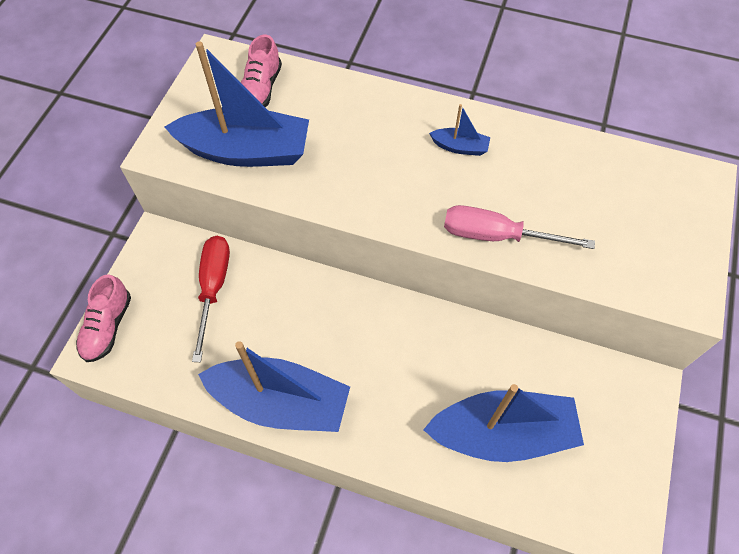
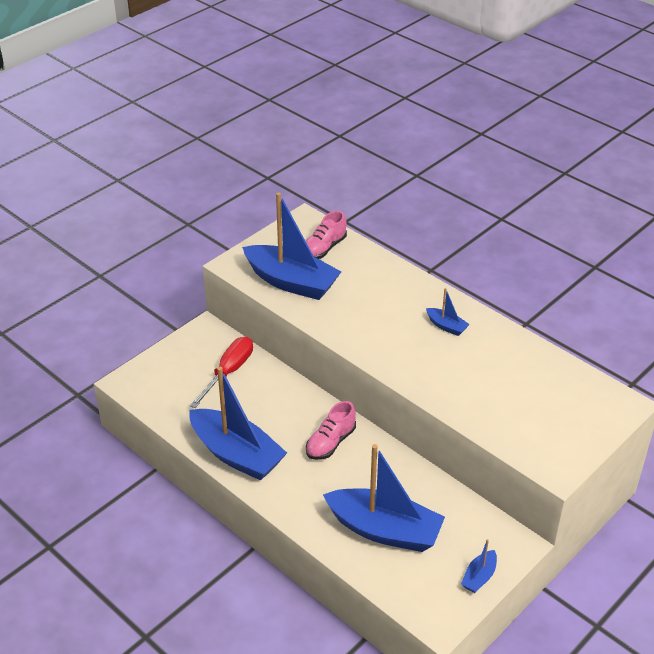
camera: 25 degrees right, 20 degrees down
(108, 326) = (145, 370): pink shoe -> pink shoe (330, 442)
(497, 236) = (437, 386): pink screwdriver -> none
(634, 449) = (479, 577): none -> blue boat

